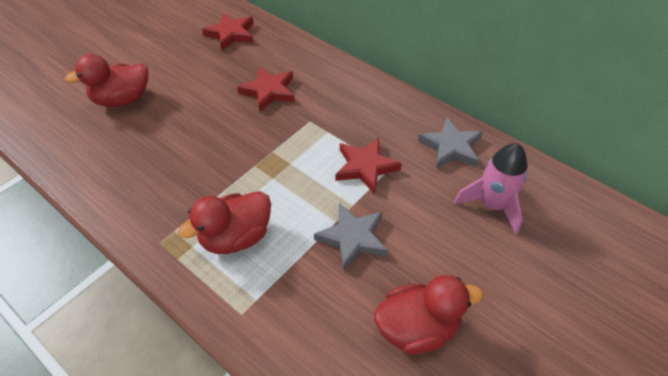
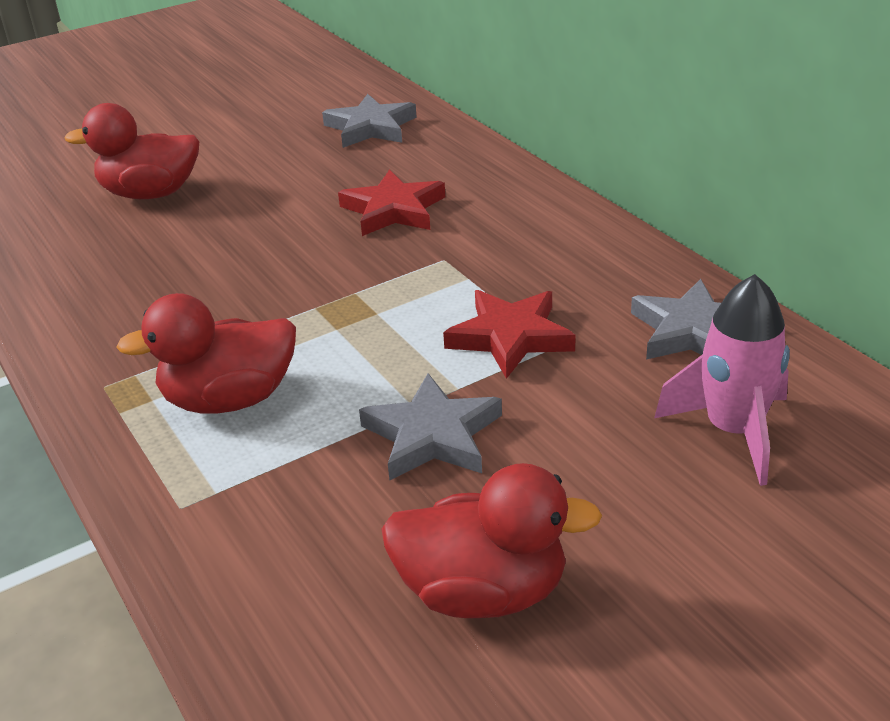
camera: 20 degrees right, 15 degrees down
(231, 34) = (370, 127): red star -> grey star

